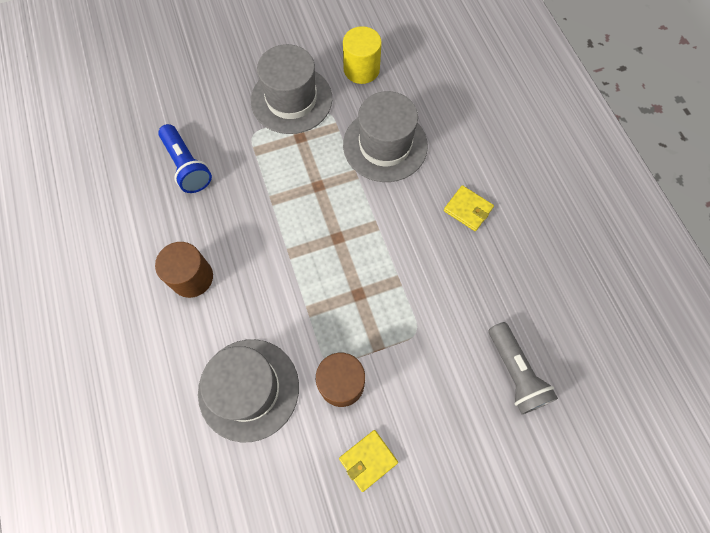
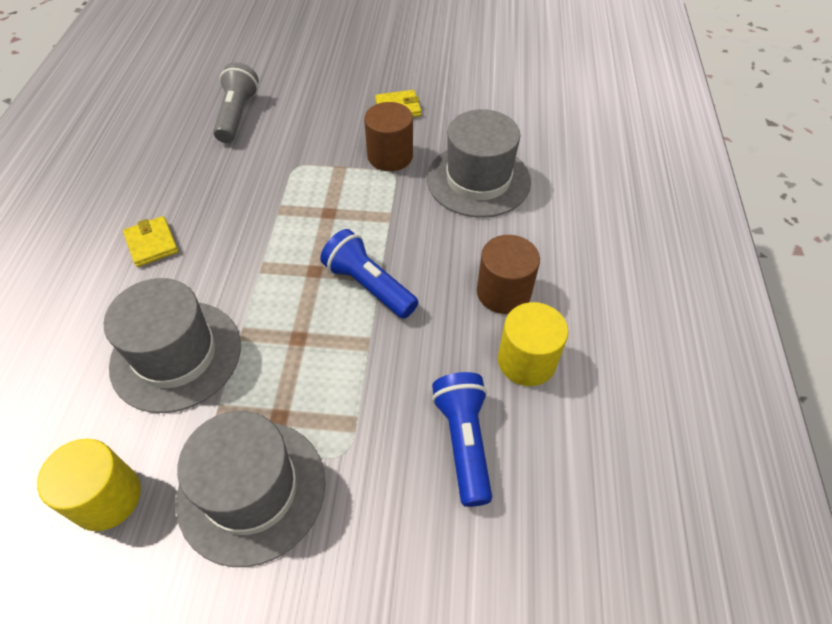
camera: 155 degrees left, 15 degrees down
(162, 231) = (526, 361): none -> yellow cylinder
(292, 242) = (369, 286): none -> blue flashlight

